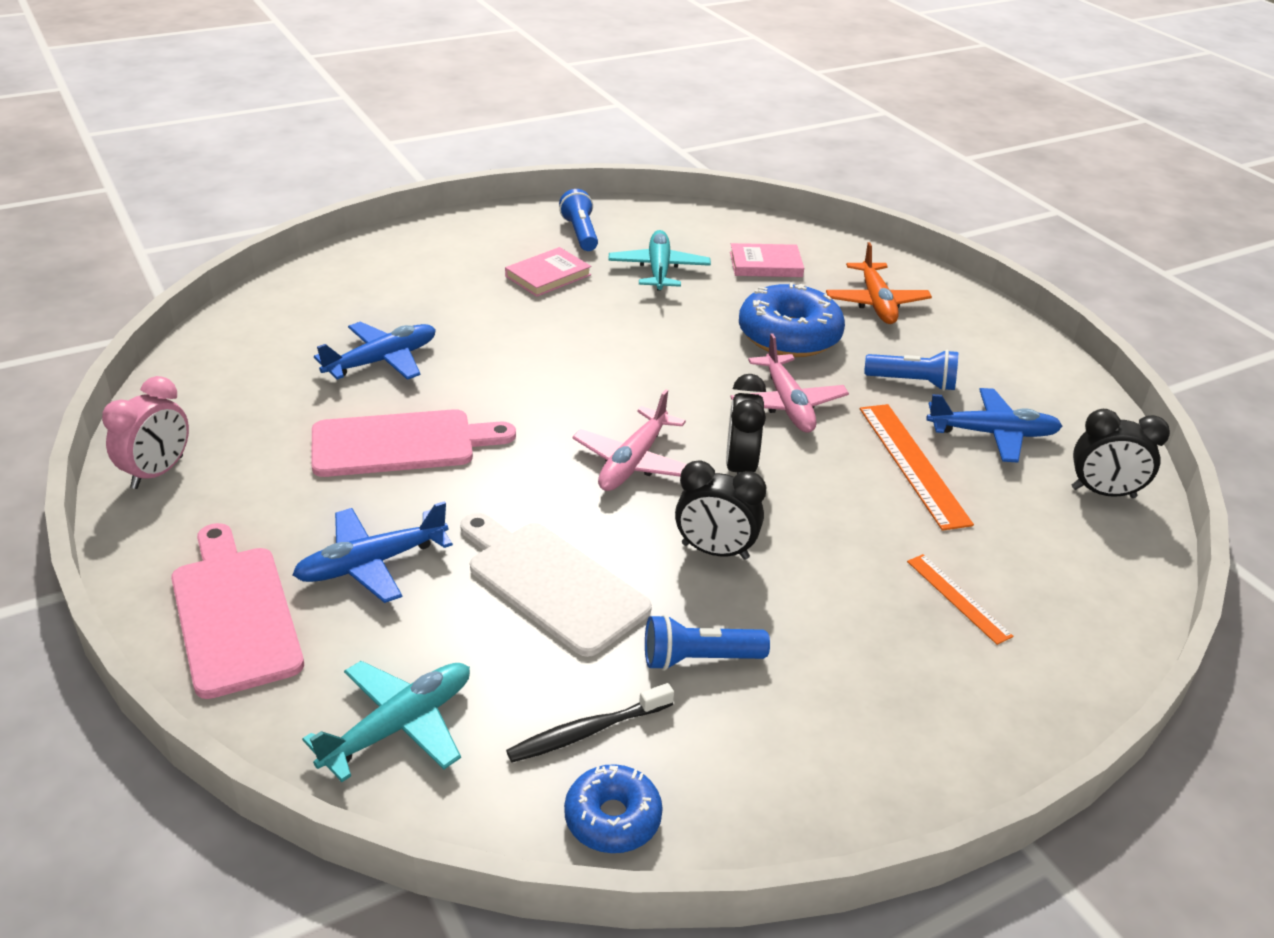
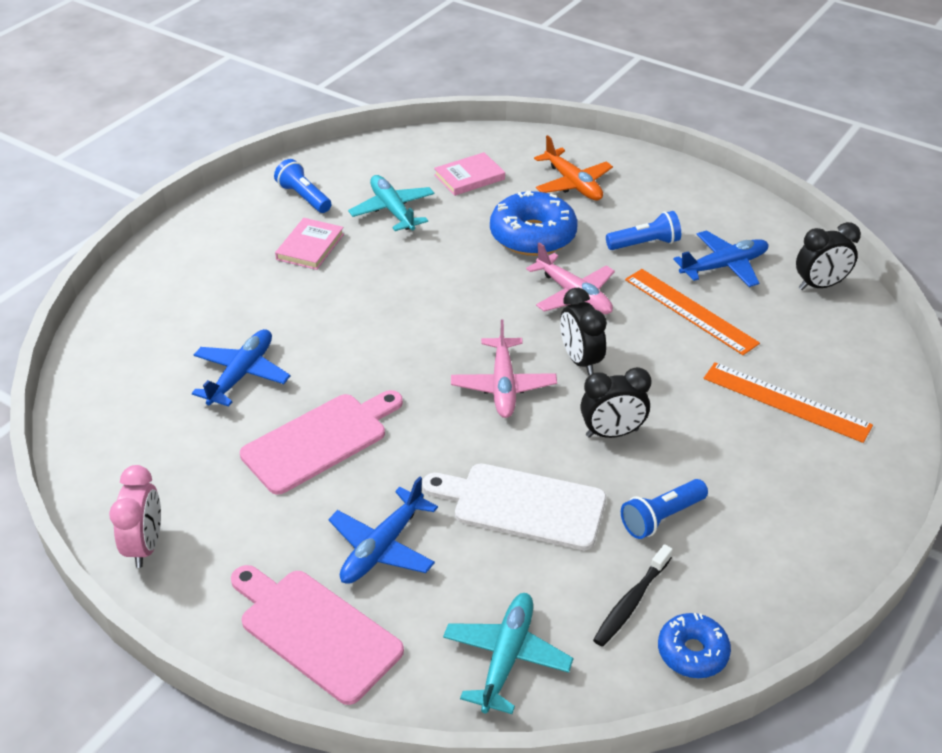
camera: 25 degrees left, 5 degrees up
(958, 598) = (786, 401): orange ruler -> orange ruler, size x1.72

